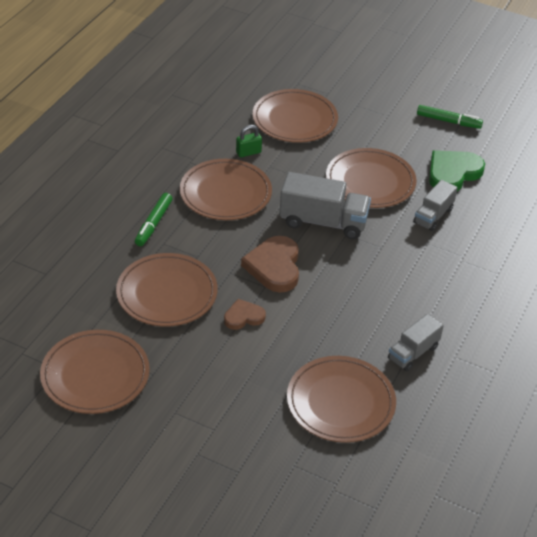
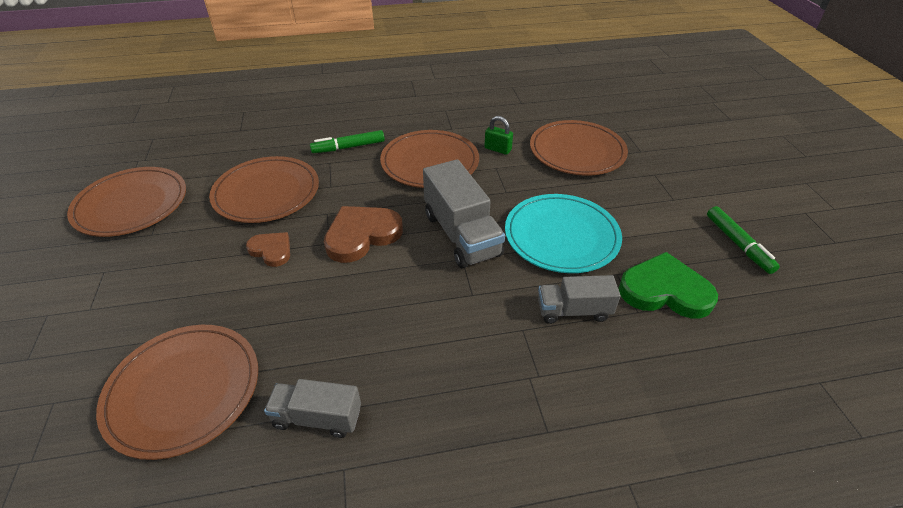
camera: 55 degrees right, 0 degrees up
(370, 181) = (561, 236): brown plate -> turquoise plate

